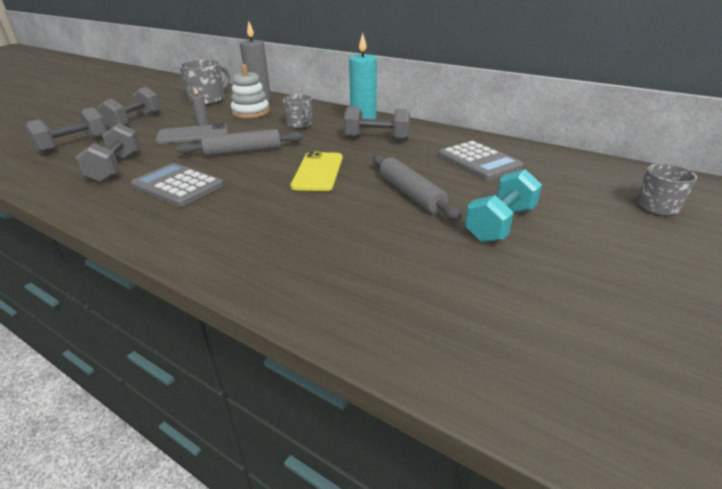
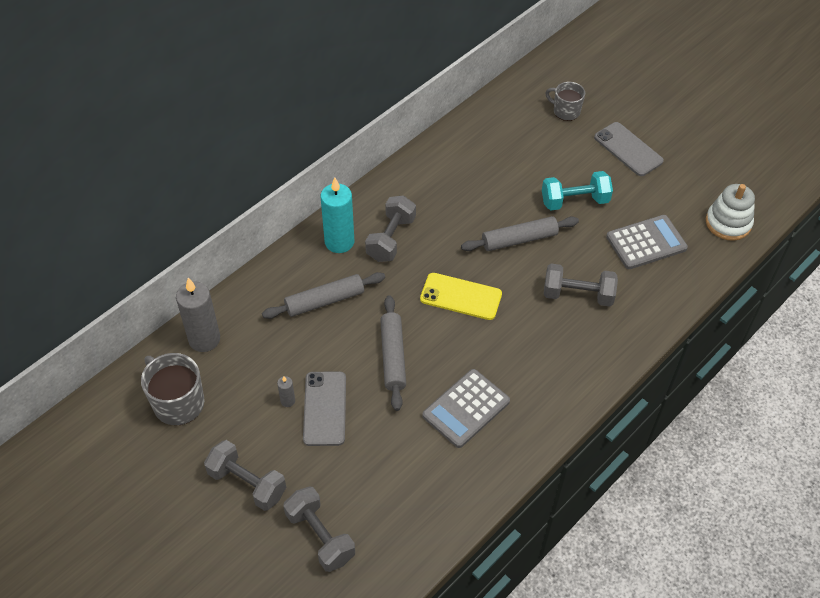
camera: 80 degrees left, 20 degrees up
(116, 168) = (408, 472): grey dumbbell -> grey dumbbell (577, 295)
(251, 112) = (257, 349): white stacking toy -> white stacking toy (728, 223)
(300, 125) = (325, 301): grey mug -> grey rolling pin
(479, 161) = (467, 179): grey calculator -> grey calculator (646, 243)
(500, 224) = (574, 201): turquoise dumbbell -> turquoise dumbbell turned 60 degrees counterclockwise
(649, 262) = (628, 149): none -> grey phone

